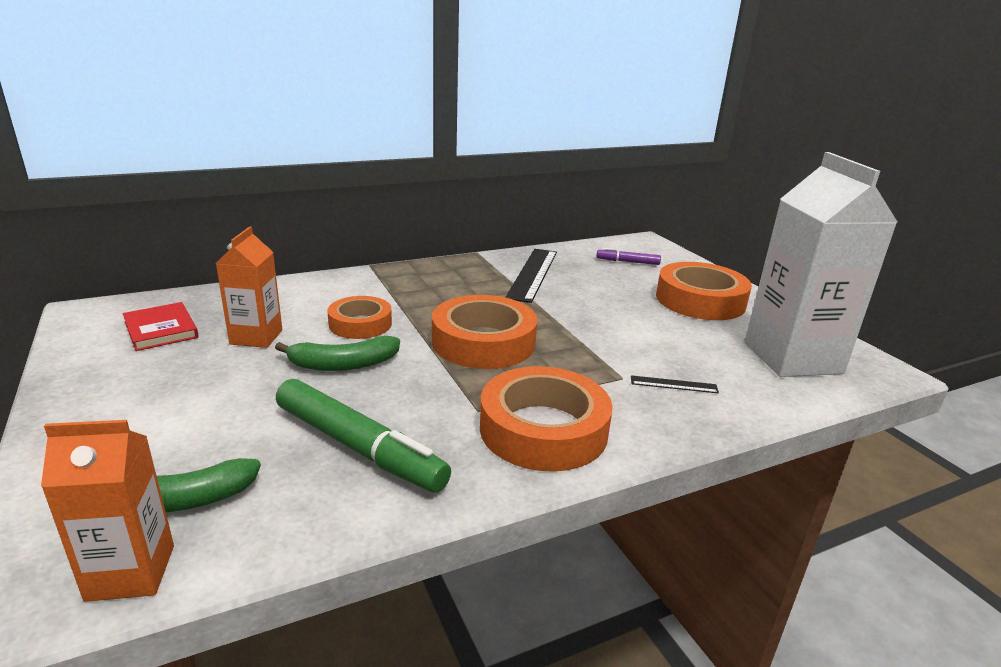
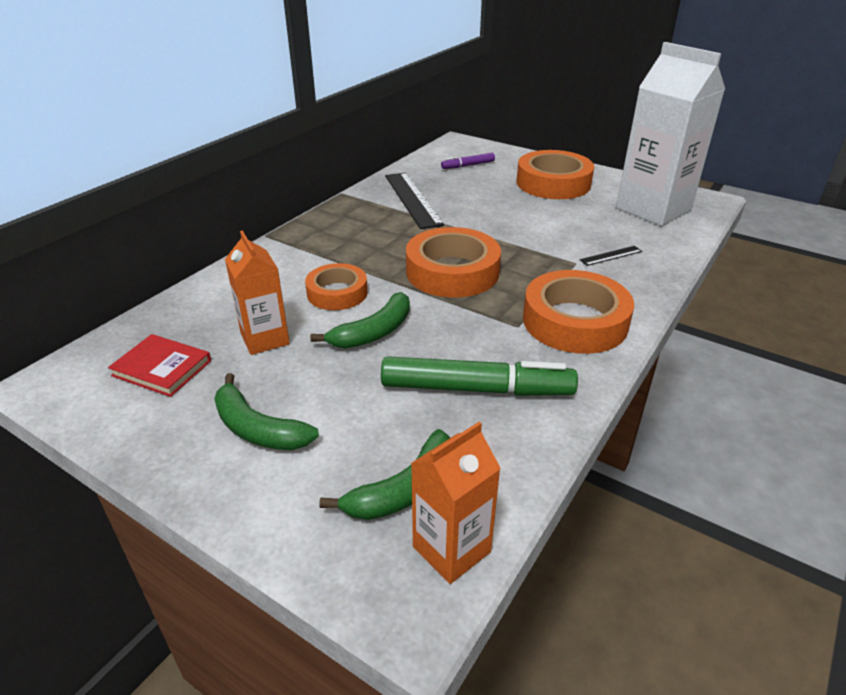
camera: 30 degrees left, 10 degrees up
(152, 399) = (258, 429): none -> green banana

